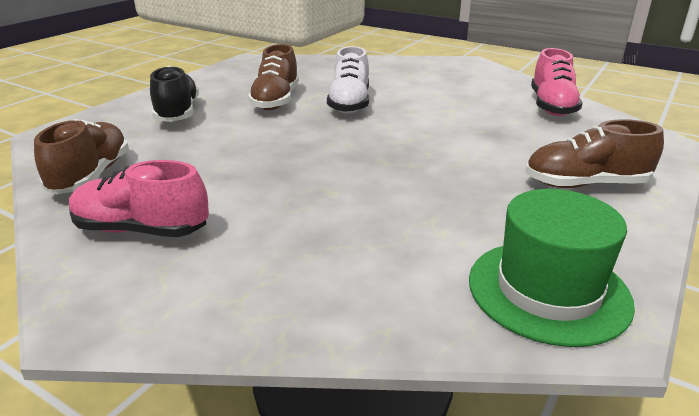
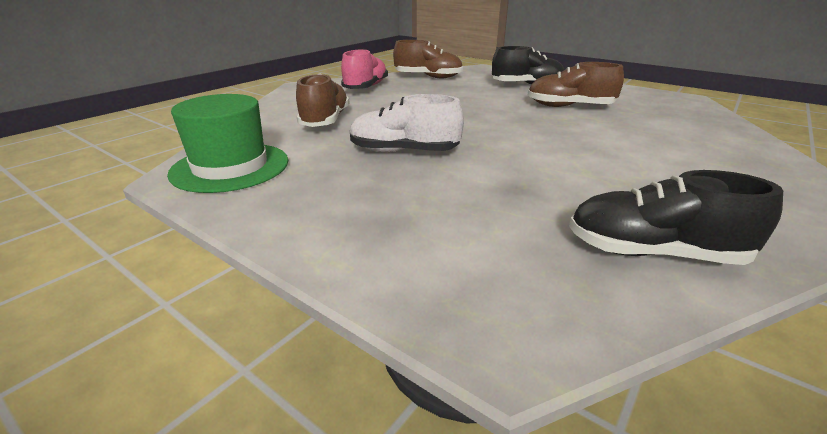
camera: 95 degrees right, 0 degrees up
(349, 104) = (578, 130): white shoe -> white shoe (403, 152)
(552, 106) = (653, 253): pink shoe -> black shoe
(585, 184) = (373, 217): brown shoe -> brown shoe (325, 121)

